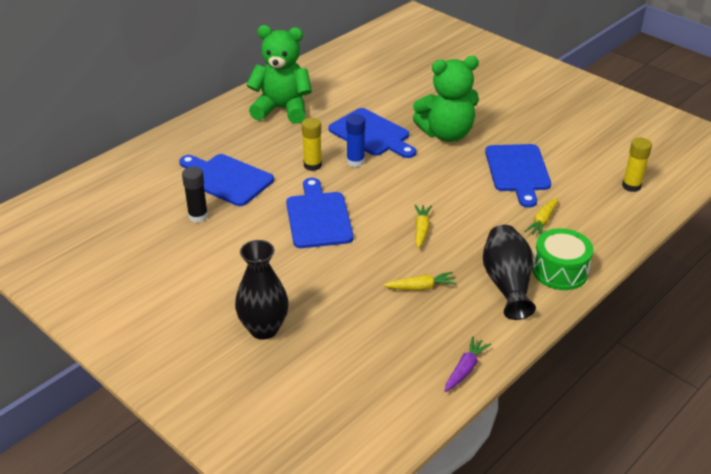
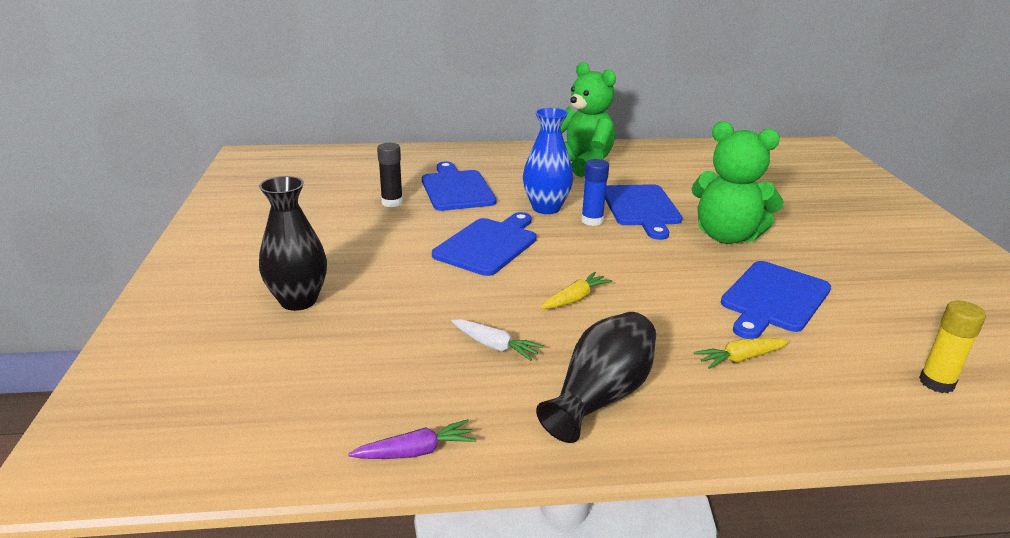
camera: 40 degrees right, 10 degrees down
(312, 165) = (546, 208): yellow glue stick -> blue vase
(420, 287) = (494, 346): yellow carrot -> white carrot
(560, 271) = (692, 420): green drum -> none

